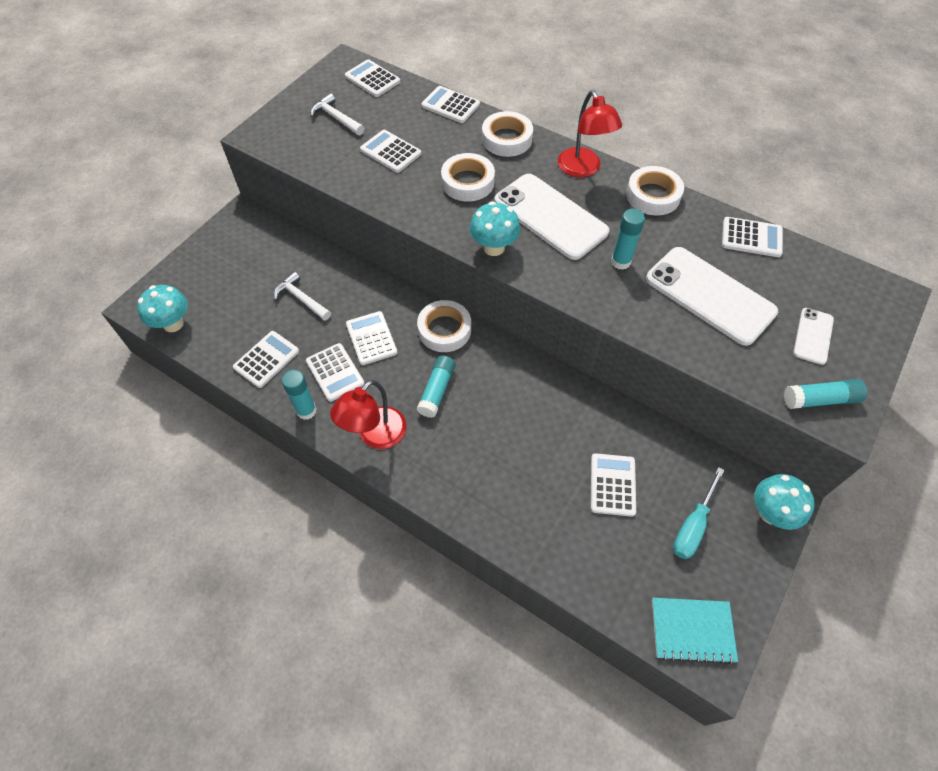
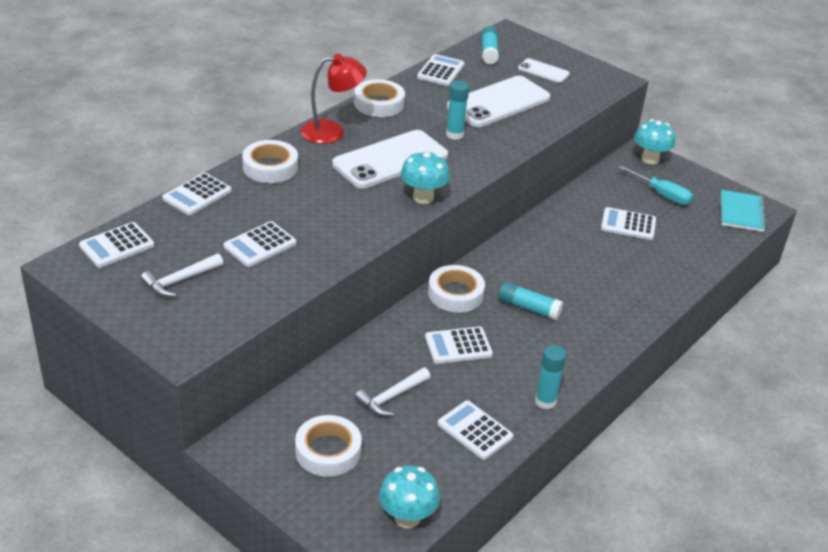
camera: 85 degrees left, 20 degrees down
(335, 372) = (499, 377): white calculator -> none
(375, 435) = (577, 354): red lamp -> none
(467, 182) = (327, 200): white tape -> white tape (328, 451)
(820, 399) = (599, 83): turquoise glue stick -> turquoise glue stick (489, 52)

